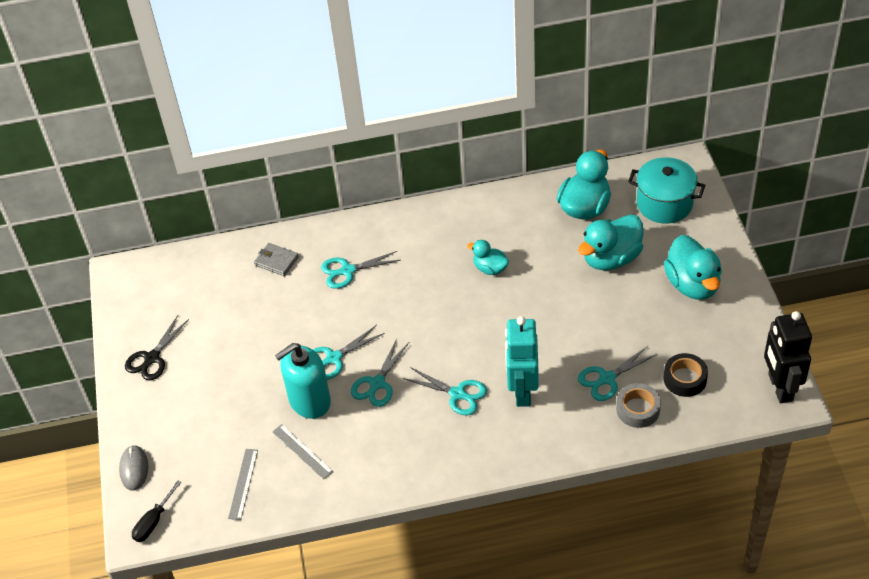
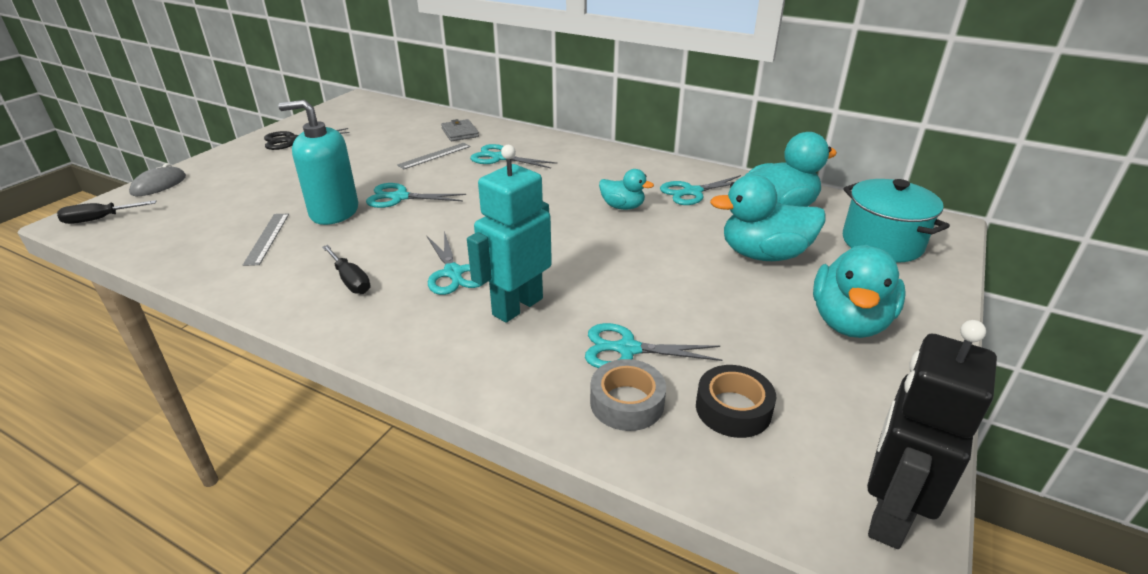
camera: 35 degrees right, 15 degrees down
(243, 483) = (192, 233): grey ruler -> grey ruler (434, 155)
(377, 383) = (402, 229): turquoise scissors -> turquoise scissors (692, 192)
(406, 441) = (350, 280): none -> black screwdriver
(490, 268) = (622, 207): turquoise duck -> turquoise duck turned 135 degrees clockwise

